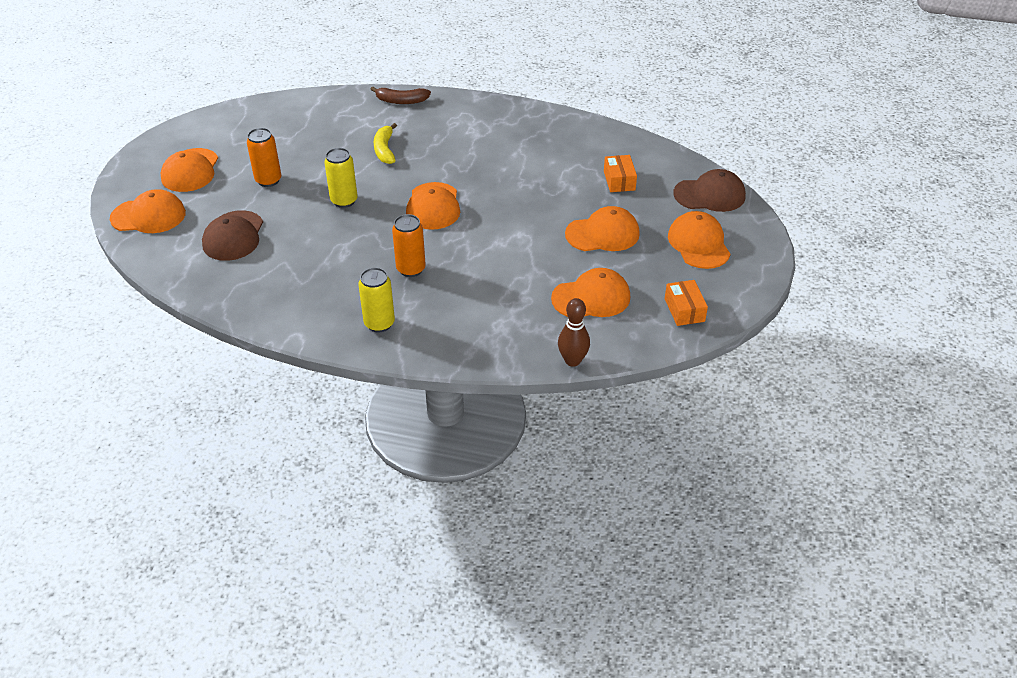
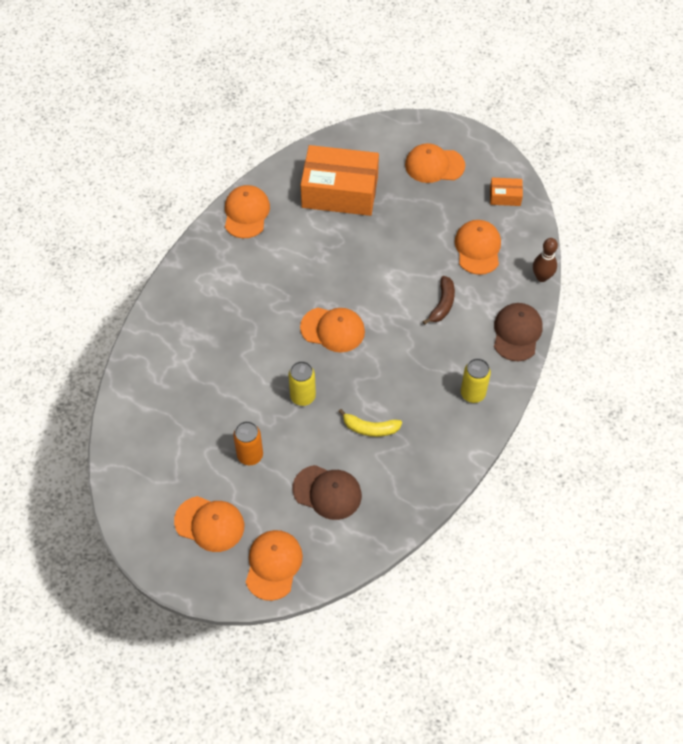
camera: 75 degrees left, 15 degrees up
(385, 150) = (234, 352): yellow banana -> yellow banana (370, 428)
(401, 101) = (157, 325): brown banana -> brown banana (442, 304)
(411, 269) = (412, 361): orange can -> none
(602, 234) = (405, 221): orange cap -> orange cap (246, 213)
(619, 180) = (340, 192): orange box -> orange box, size x2.31
(709, 195) = (377, 140): brown cap -> brown cap (517, 333)

